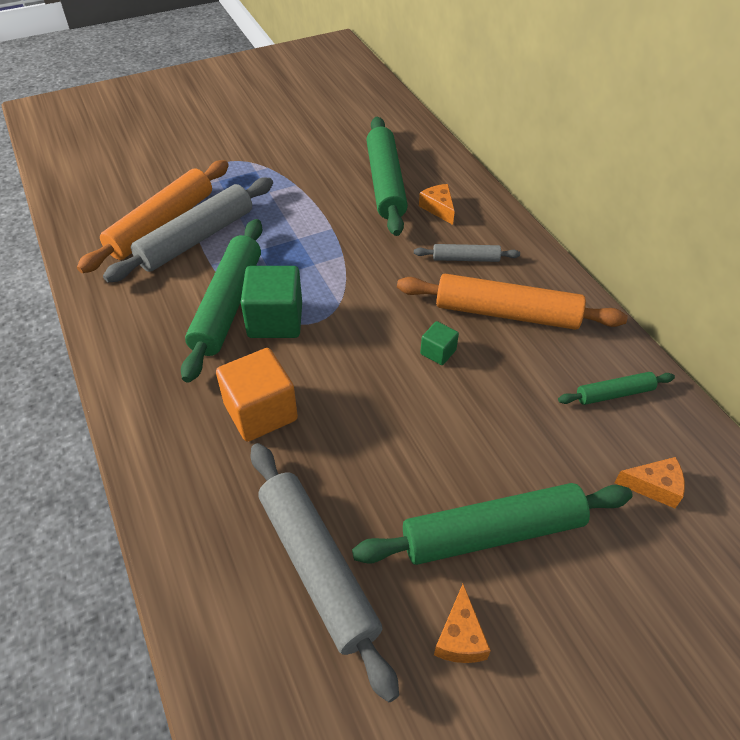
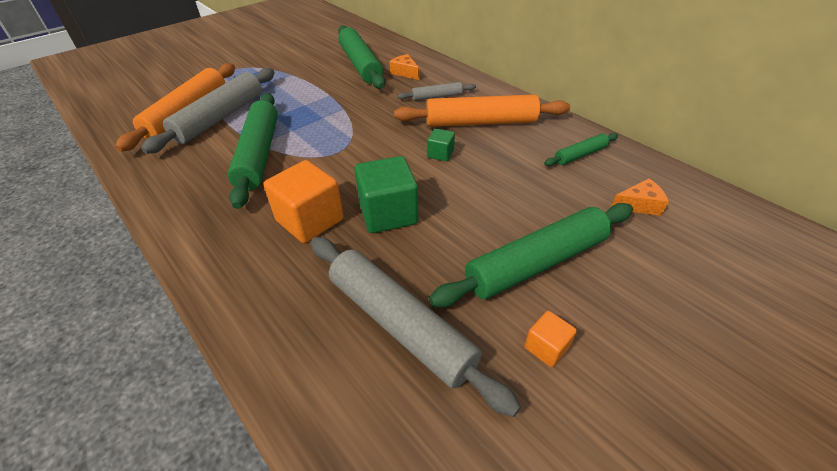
camera: 15 degrees left, 5 degrees down
(275, 320) = (302, 157): green cube -> green cube (388, 213)
(460, 637) = (546, 347): orange cheese -> orange cube

